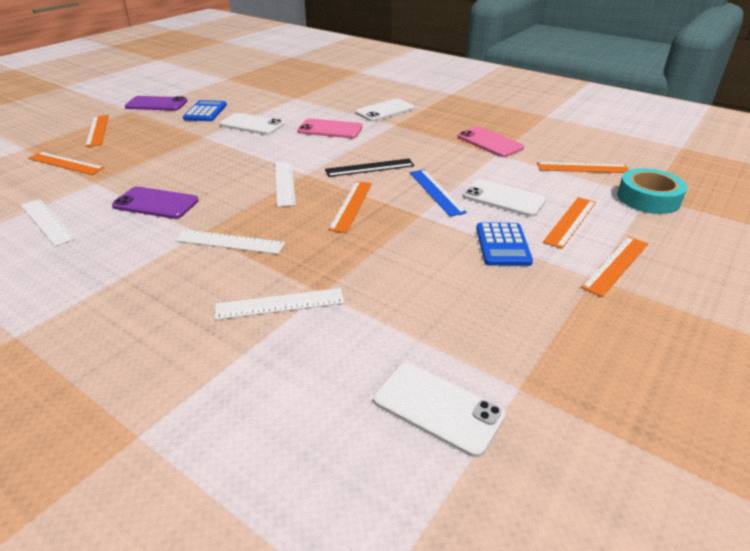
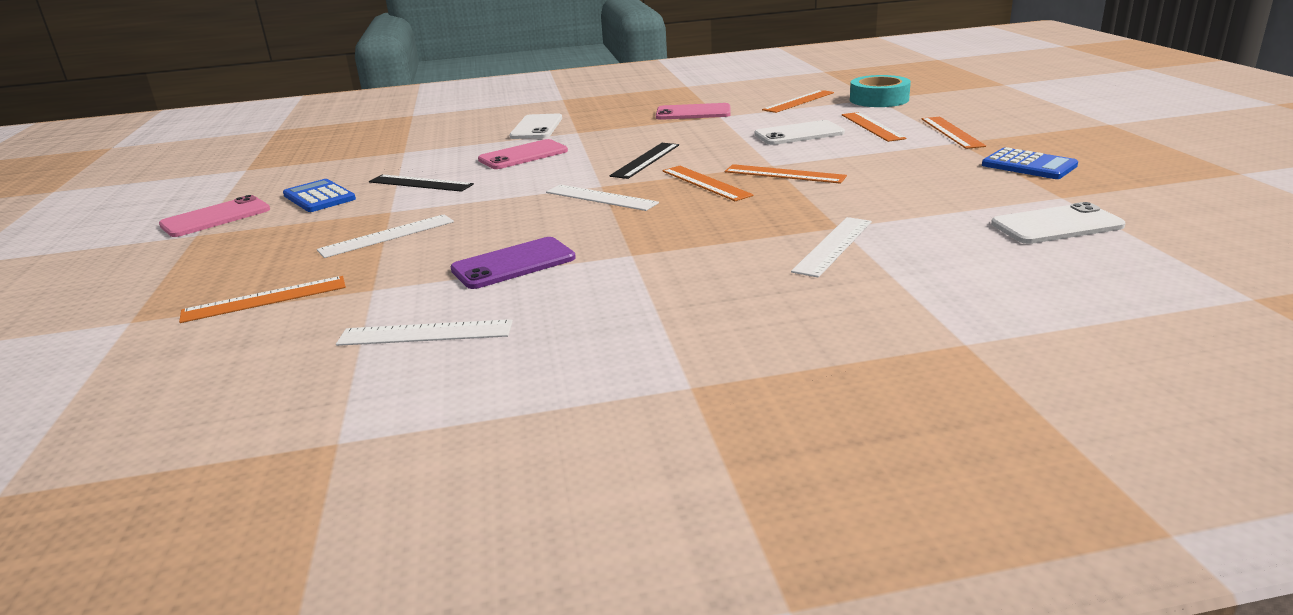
camera: 45 degrees left, 10 degrees down
(97, 130) = (203, 264): orange ruler -> orange ruler (784, 174)
(156, 104) = (216, 217): purple phone -> pink phone
(230, 242) = (678, 244): white ruler -> white ruler (387, 236)
(252, 124) = (420, 183): white phone -> black ruler
(436, 192) = (743, 150): blue ruler -> none
(503, 245) = (870, 153): blue calculator -> blue calculator (1029, 165)

